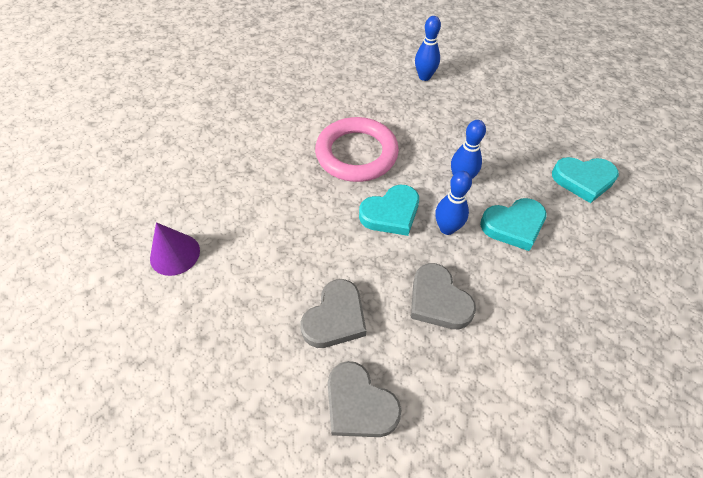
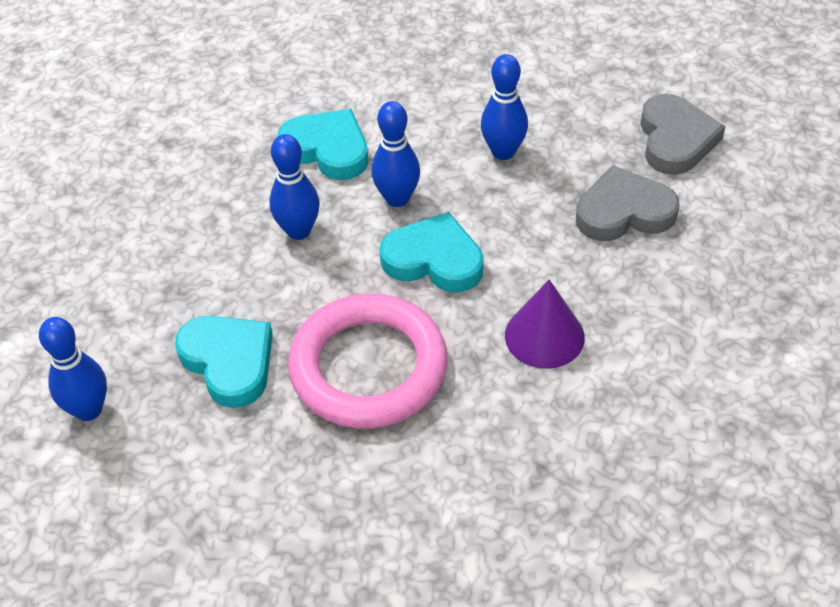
camera: 130 degrees left, 5 degrees down
(175, 254) = (754, 419): purple cone -> purple cone (544, 336)
(438, 300) = (503, 152): grey heart -> blue bowling pin
(583, 180) = (180, 128): turquoise heart -> turquoise heart (229, 362)

